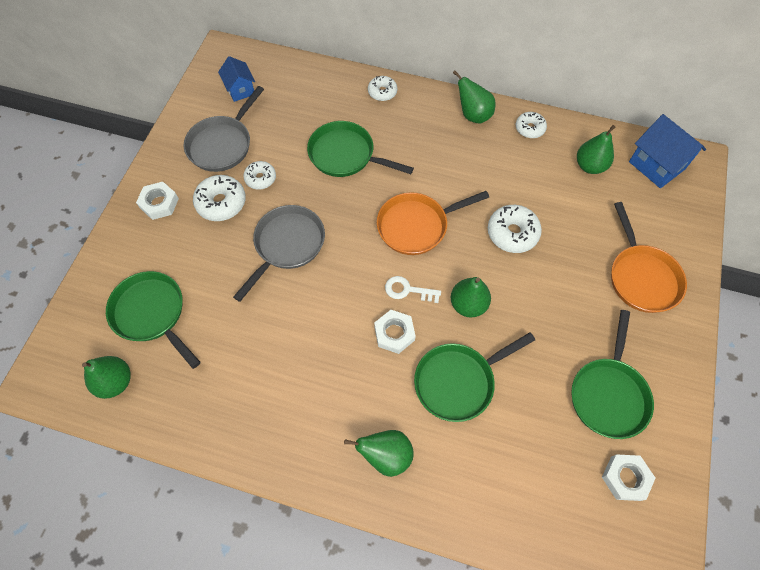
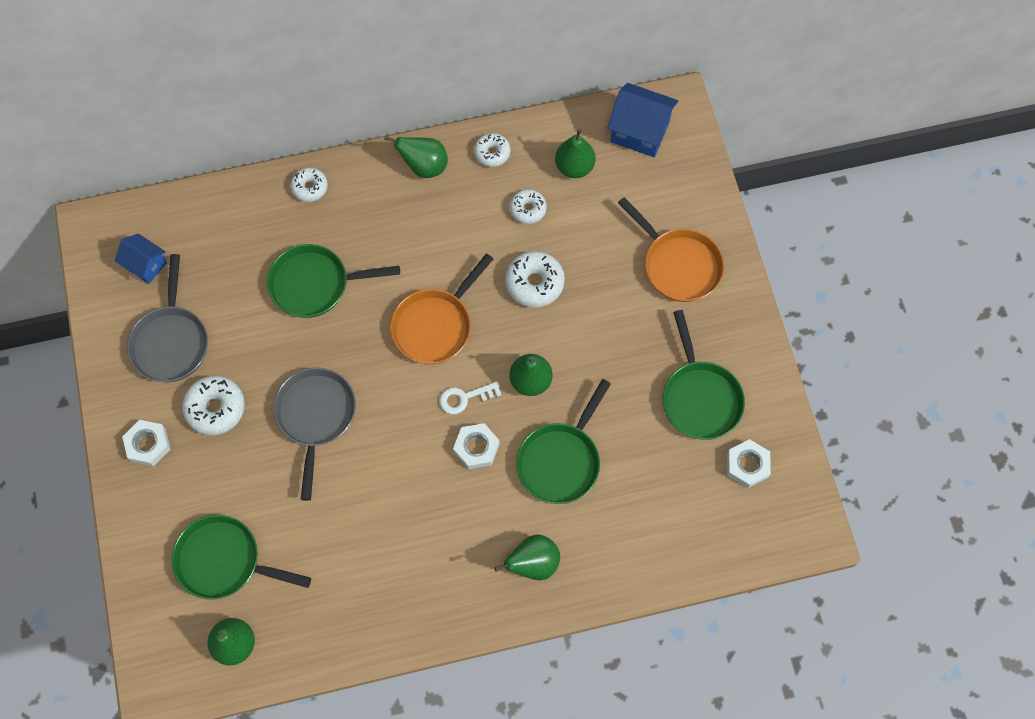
camera: 30 degrees left, 5 degrees up
(260, 178) = (240, 359): white donut -> white donut (528, 209)

